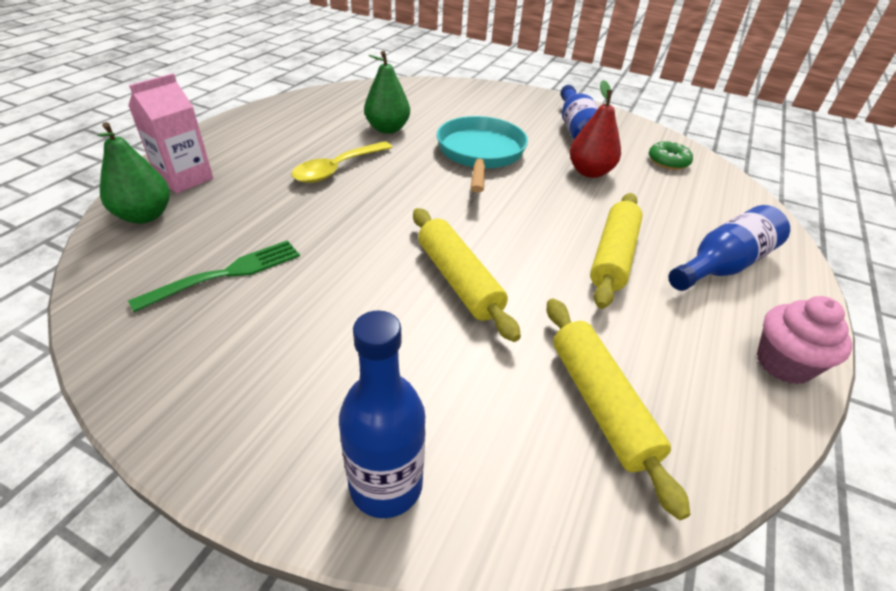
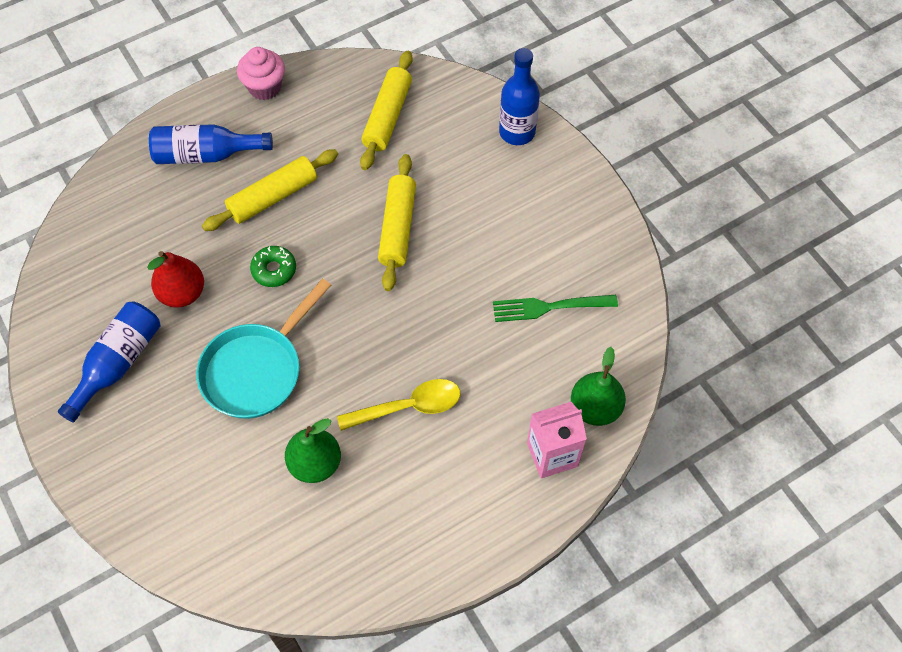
camera: 145 degrees left, 20 degrees up
(668, 161) = (91, 273): green donut -> green donut (274, 270)

